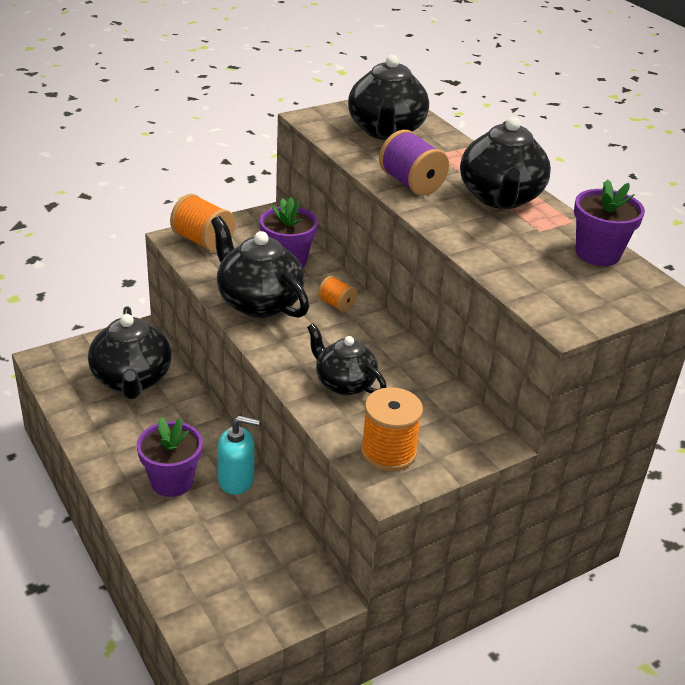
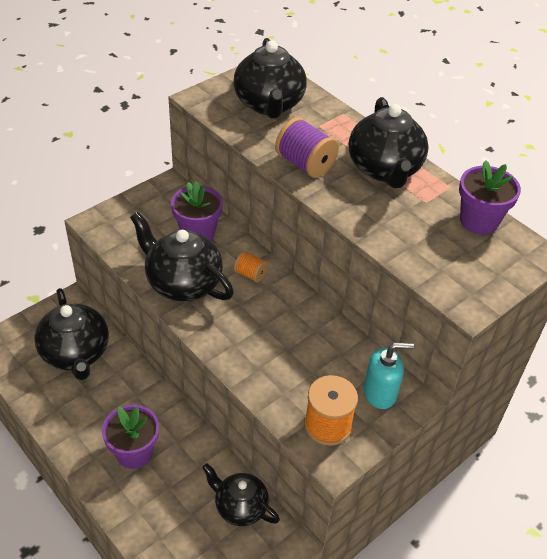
camera: 10 degrees left, 10 degrees up
(203, 241) = (118, 222): orange spool -> none
(236, 480) = (189, 441): turquoise soap dispenser -> turquoise soap dispenser (380, 393)
(344, 383) = (275, 359): black teapot -> black teapot (240, 507)

